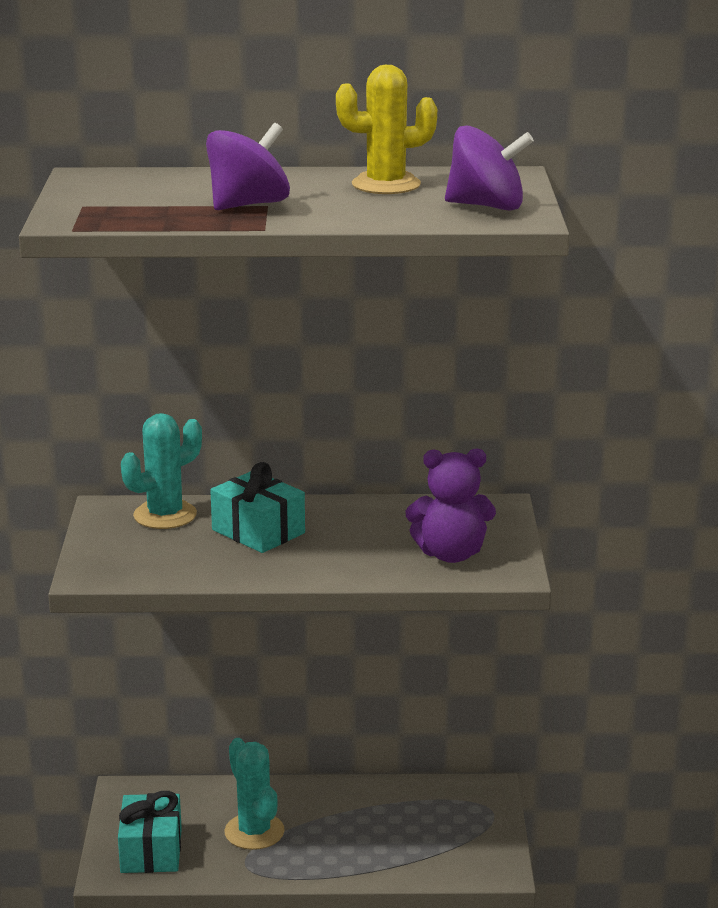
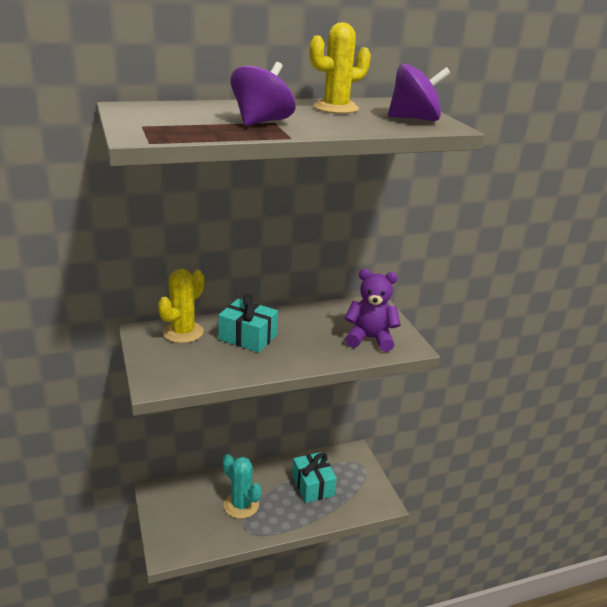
camera: 20 degrees left, 5 degrees up
(151, 850) = (185, 531): turquoise gift -> turquoise gift (313, 485)
(165, 515) = (183, 332): turquoise cactus -> yellow cactus
(451, 554) = (370, 339): purple teddy bear -> purple teddy bear turned 150 degrees counterclockwise

